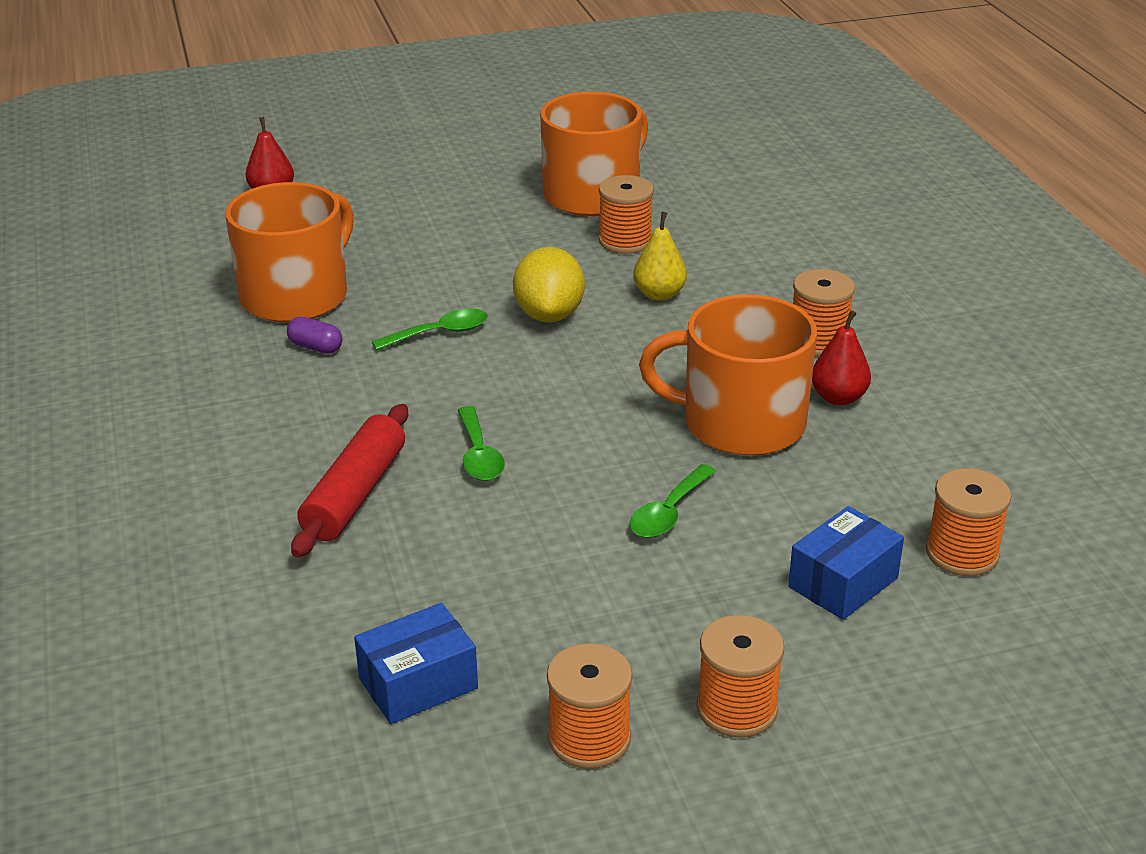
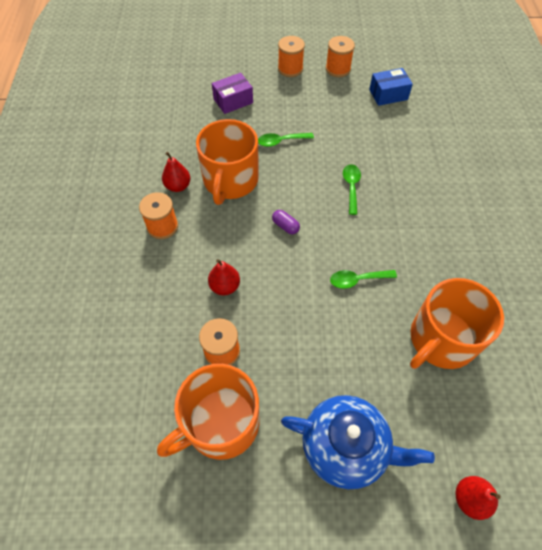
camera: 165 degrees left, 25 degrees up
(315, 347) = (427, 284): purple capsule -> purple capsule (285, 226)
(355, 494) = (407, 176): red rolling pin -> none
(427, 202) = (346, 446): none -> blue teapot
(549, 315) = (293, 282): yellow lemon -> none
(659, 294) = (225, 286): yellow pear -> red pear
(669, 512) = (281, 141): green spoon -> green spoon turned 150 degrees counterclockwise
(740, 423) = (230, 181): orange mug -> orange mug turned 75 degrees clockwise
(843, 582) = (233, 101): blue box -> purple box
(962, 553) = (184, 103): orange spool -> none

